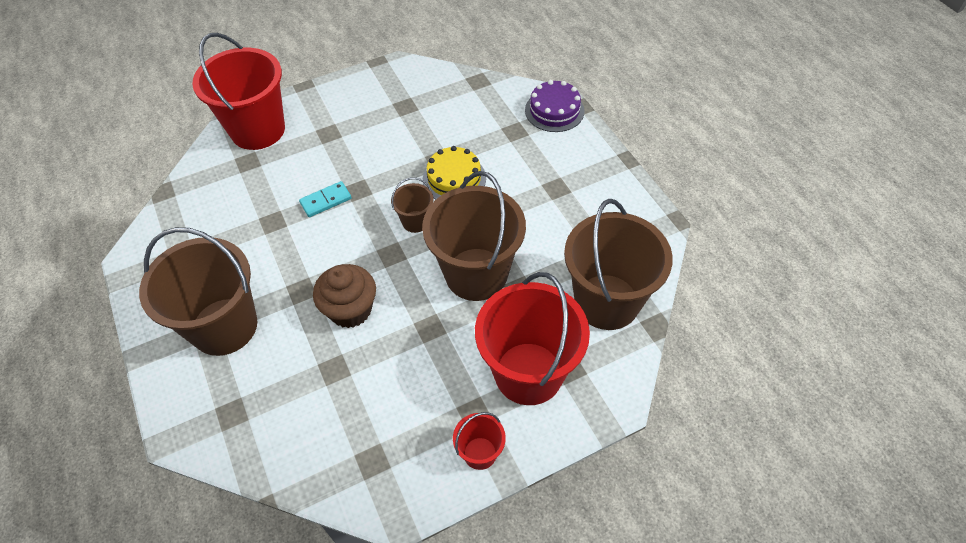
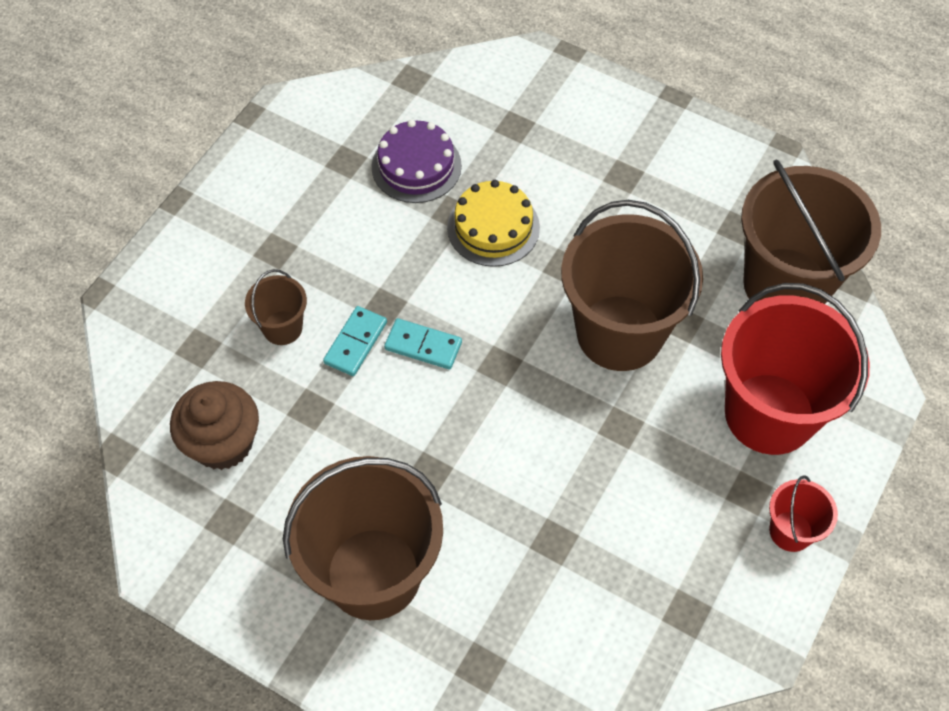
camera: 35 degrees left, 5 degrees up
(258, 130) = (170, 296): red bucket -> none
(350, 310) = (511, 460): brown cupcake -> brown cupcake (223, 443)
(359, 221) = (423, 345): none -> turquoise domino
(415, 221) = (493, 308): brown bucket -> brown bucket (282, 328)
(554, 110) = (540, 74): purple cake -> purple cake (416, 166)

